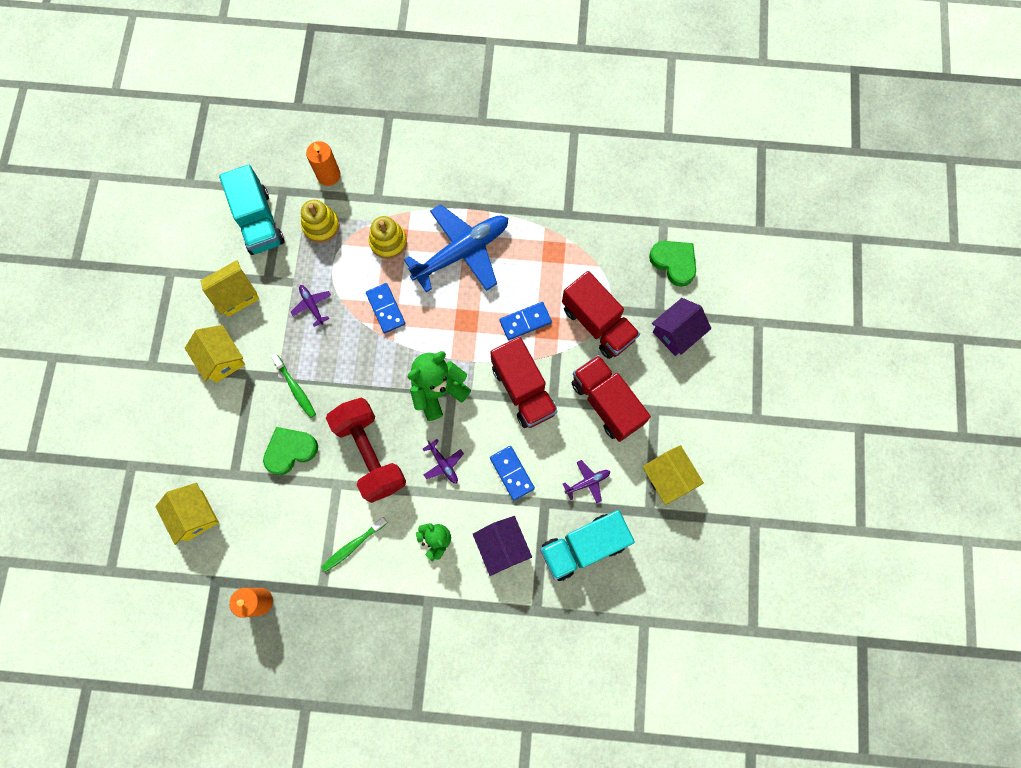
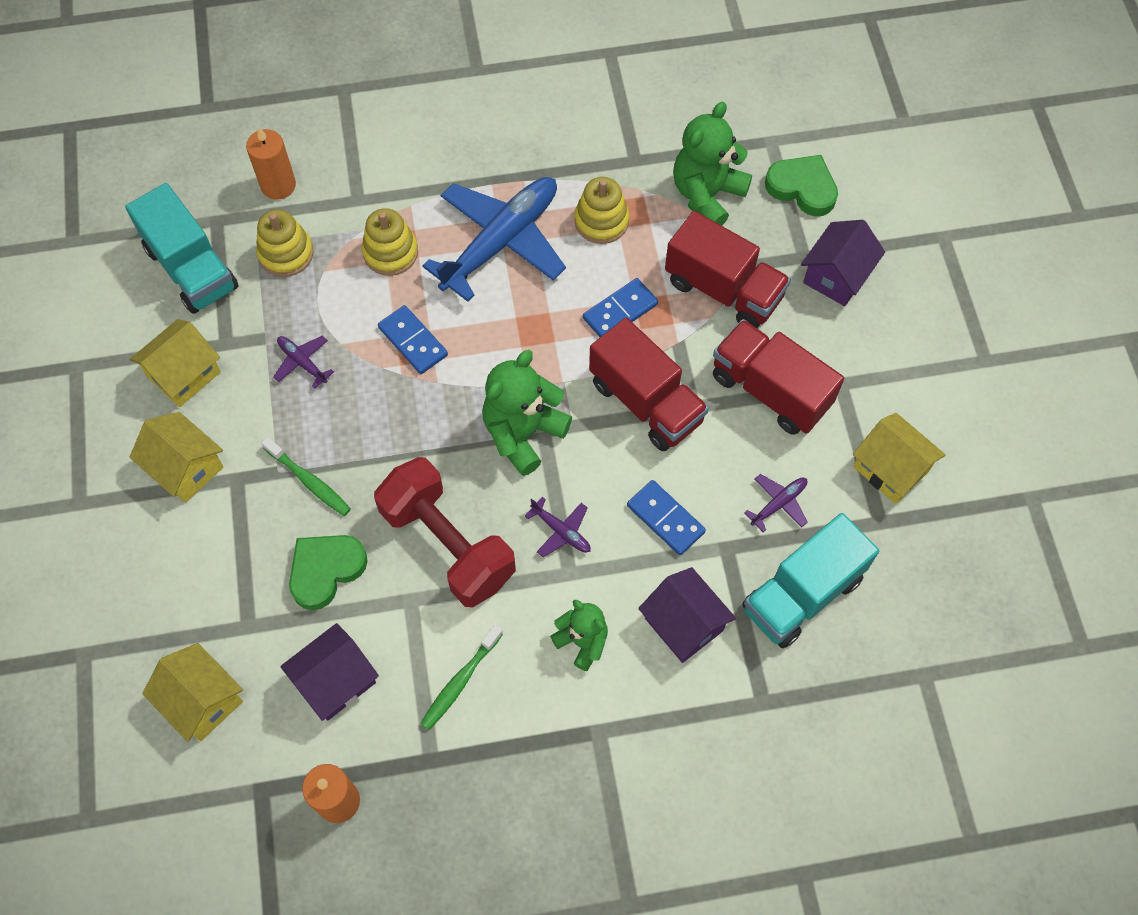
camera: 15 degrees left, 10 degrees down
(277, 524) = (335, 681): none -> purple house
(532, 254) = (601, 221): none -> yellow stacking toy
(608, 252) = (707, 195): none -> green teddy bear

